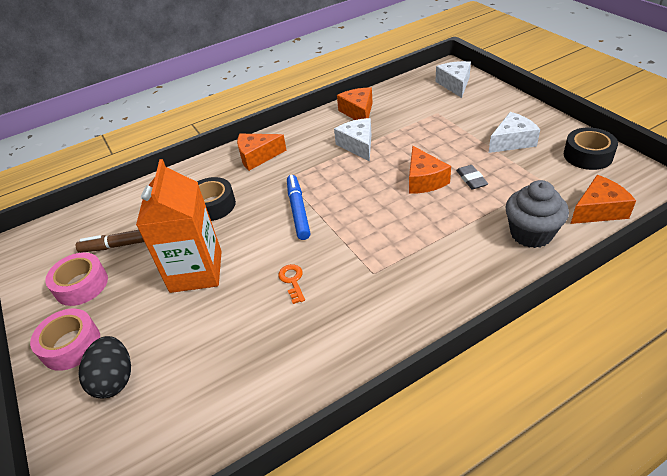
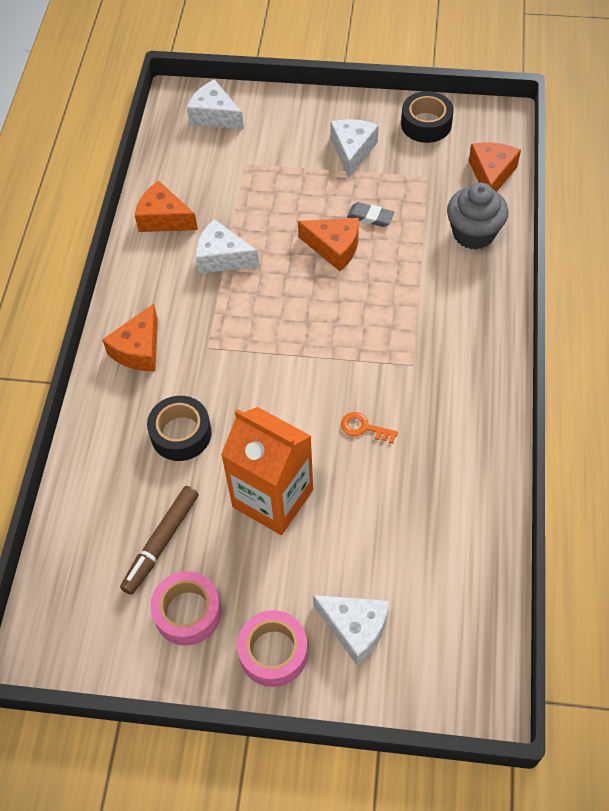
camera: 55 degrees left, 15 degrees up
(114, 379) = (355, 628): black egg -> white cheese
(298, 210) = (271, 367): blue marker -> none

